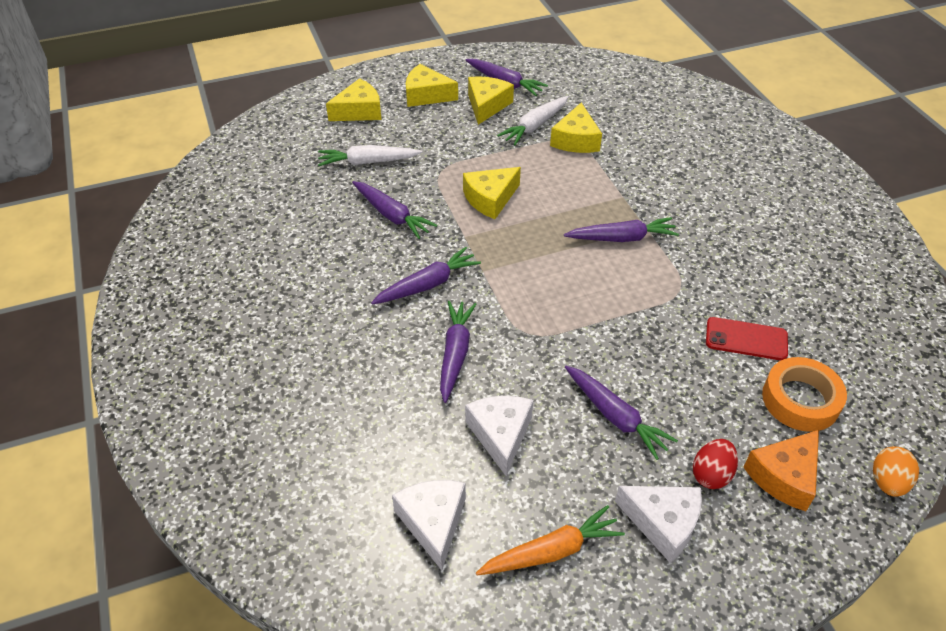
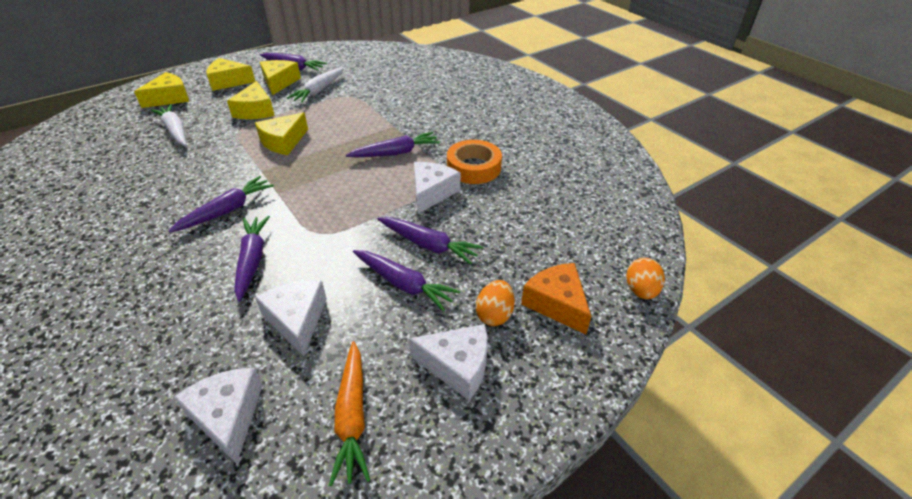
camera: 15 degrees left, 5 degrees down
(368, 162) = (175, 131): white carrot -> white carrot turned 75 degrees clockwise
(392, 215) = (195, 165): purple carrot -> purple carrot (428, 245)
(551, 551) = (352, 416): orange carrot -> orange carrot turned 120 degrees clockwise
(576, 140) = (352, 95): yellow cheese -> yellow cheese (255, 111)
(660, 303) = (432, 192): none -> white cheese
(711, 474) = (494, 314): red egg -> orange egg
(746, 339) = (505, 206): red phone -> none
(784, 476) = (556, 303): orange cheese -> orange cheese turned 120 degrees clockwise
(800, 400) = (557, 242): orange tape -> orange tape (473, 167)

